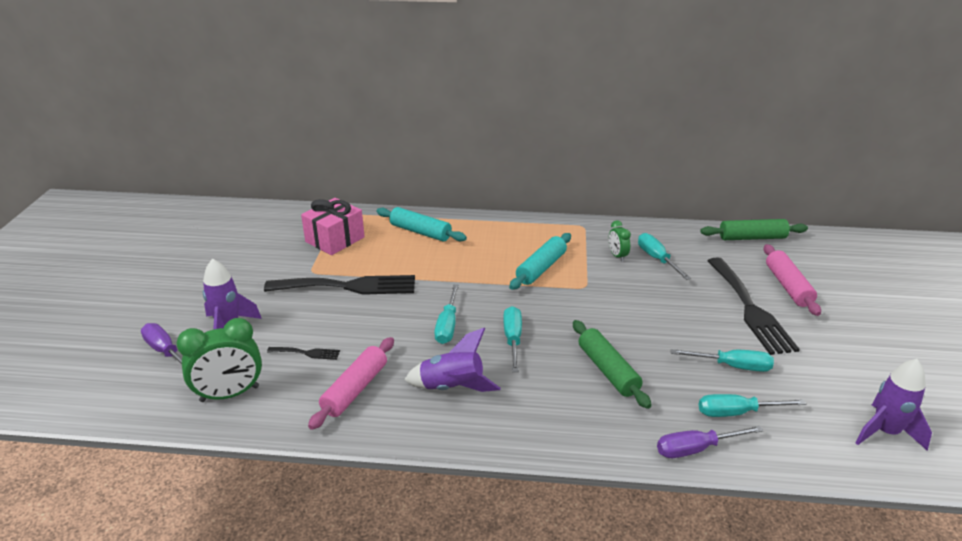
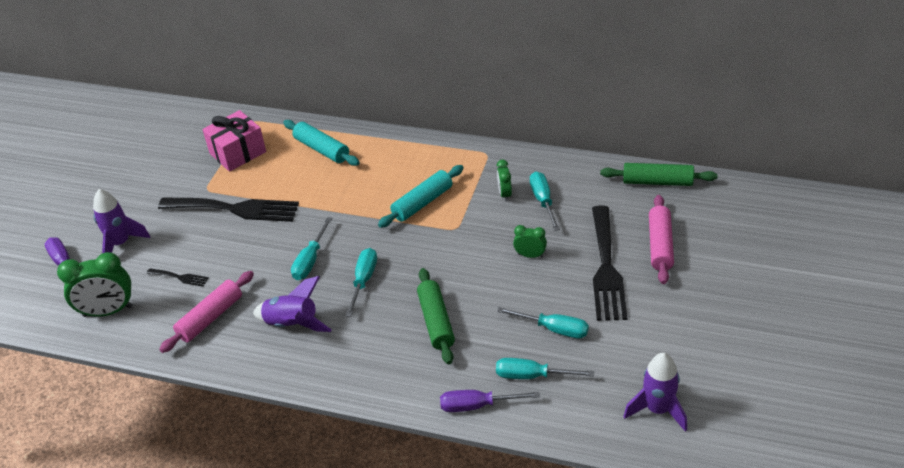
camera: 15 degrees right, 10 degrees up
(670, 304) = (530, 255): none -> green clock

